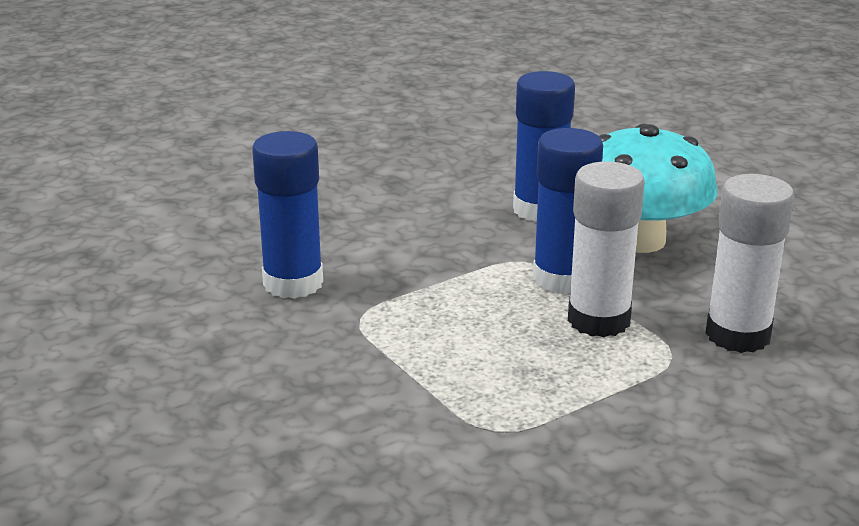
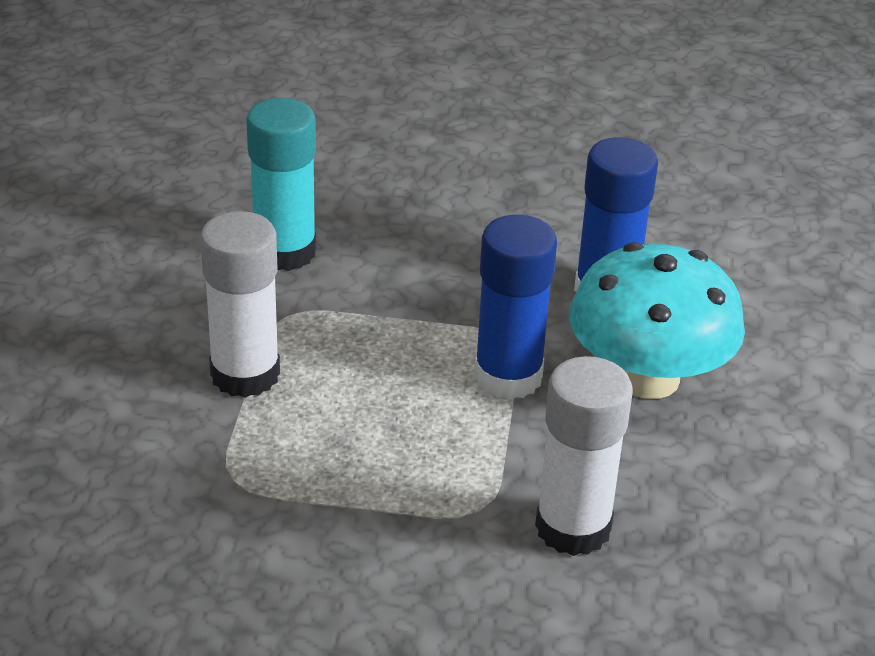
camera: 40 degrees right, 10 degrees up
(293, 283) = (284, 252): blue glue stick -> turquoise glue stick
(599, 320) = (473, 435): white glue stick -> white glue stick (245, 374)

